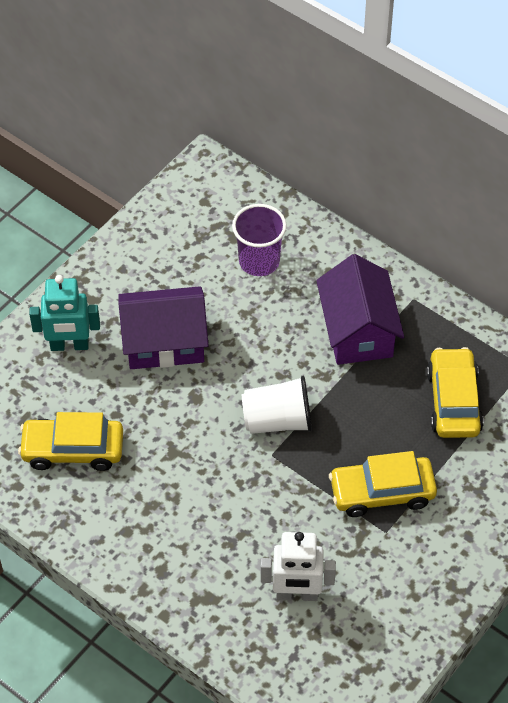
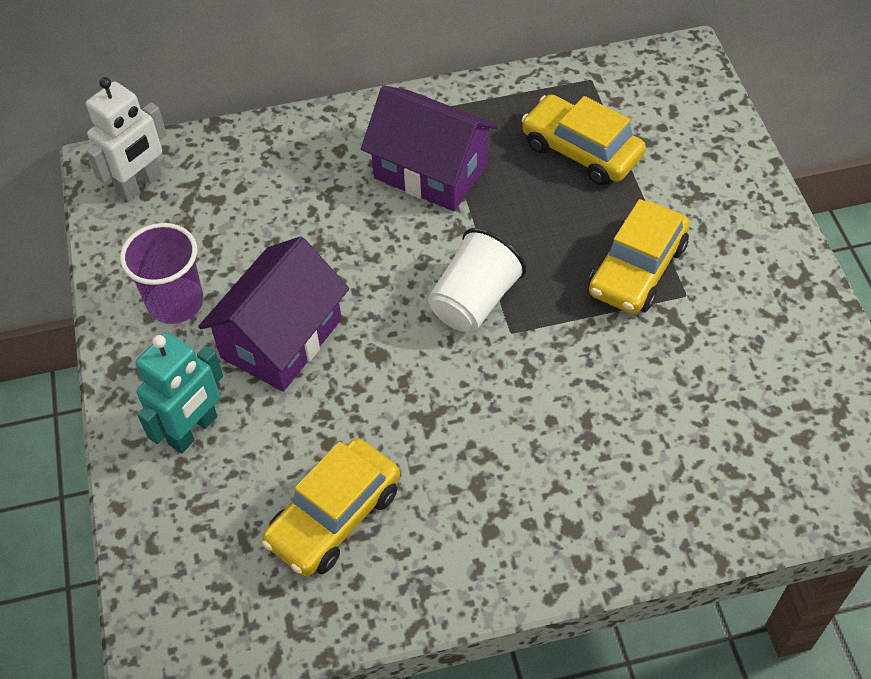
camera: 50 degrees left, 0 degrees up
(259, 261) = (267, 196): purple cup -> purple cup (175, 303)
(297, 594) = (701, 418): white robot -> white robot (140, 184)

